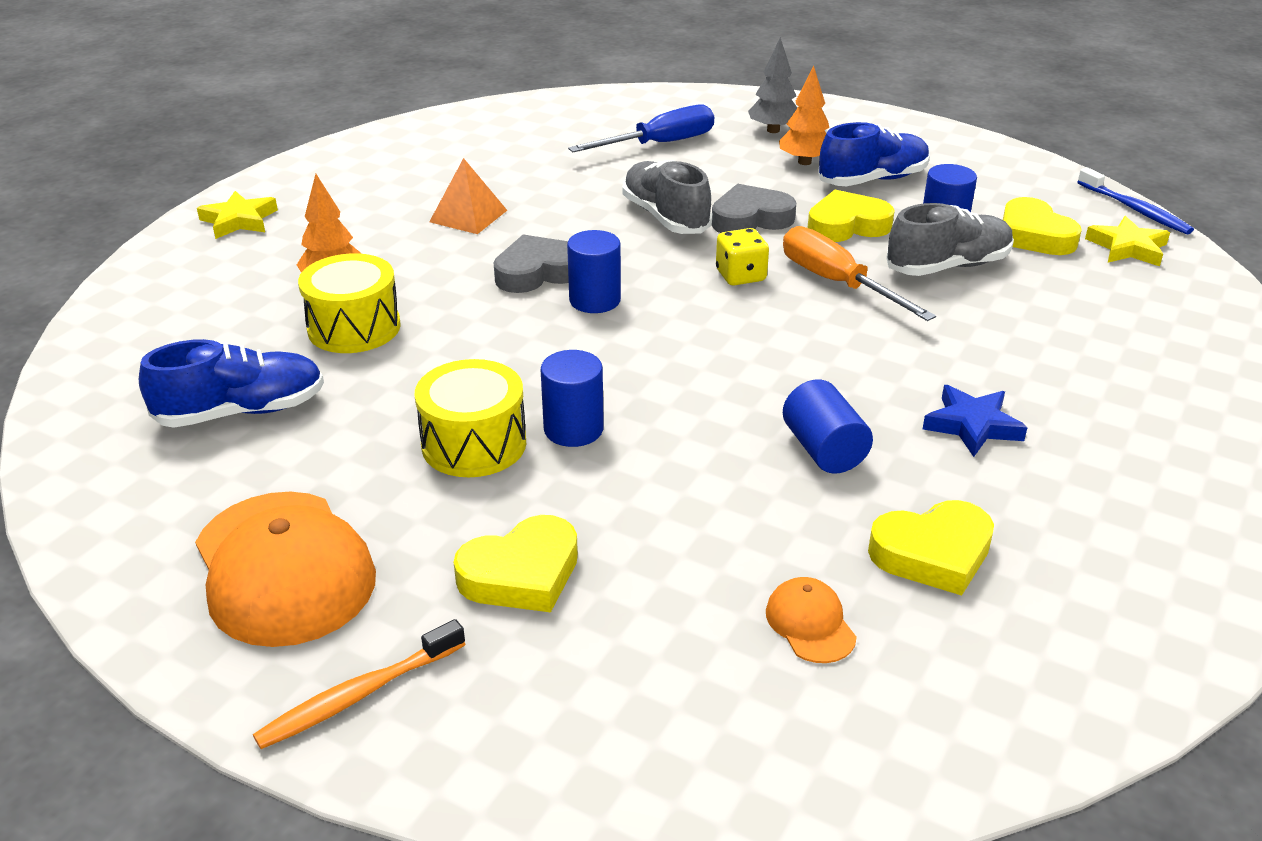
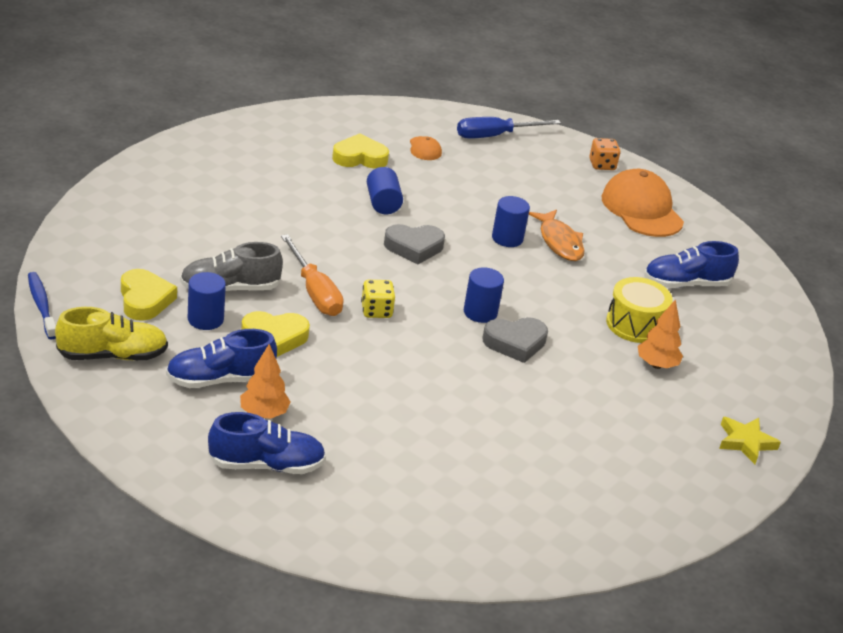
camera: 175 degrees left, 0 degrees up
(359, 695) = (602, 165): orange toothbrush -> orange dice
(468, 216) = (564, 409): orange pyramid -> none
(474, 444) = (559, 242): yellow drum -> orange fish
(521, 574) = (539, 187): yellow heart -> none
(660, 144) = (384, 467): blue screwdriver -> blue screwdriver (495, 136)
(665, 217) = (409, 375): grey shoe -> none
(750, 219) = (344, 359): grey heart -> grey heart (414, 247)
(773, 130) = (266, 465): grey tree -> blue shoe
(972, 425) = (299, 198): blue star -> none
(1003, 181) = (113, 355): none -> yellow shoe
(1127, 248) = (89, 276): yellow star -> none

